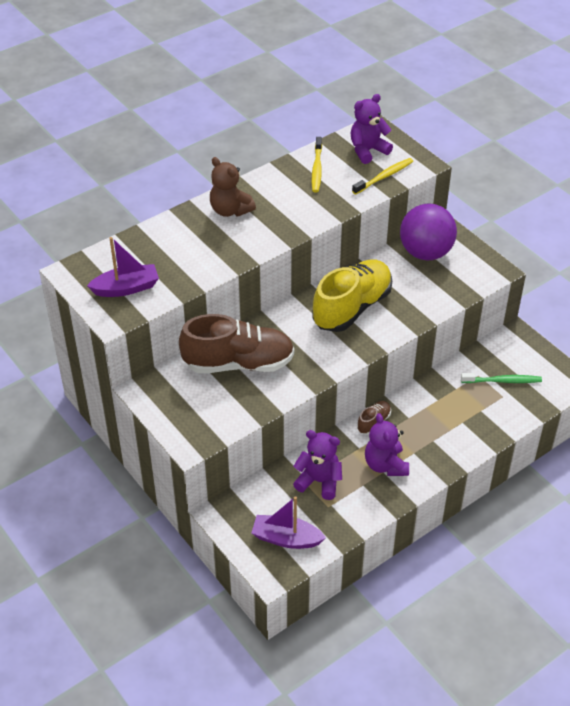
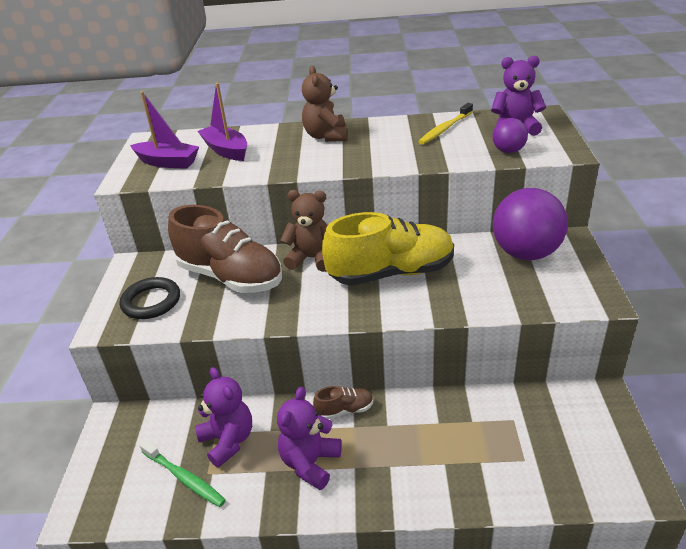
camera: 40 degrees right, 10 degrees down
(202, 410) = (151, 302): none -> black ring
(283, 321) = (312, 258): none -> brown teddy bear
(286, 538) = (133, 482): purple boat -> purple boat (226, 150)
(384, 177) = (508, 151): yellow toothbrush -> purple ball
(502, 381) = (539, 441): green toothbrush -> green toothbrush (184, 478)

